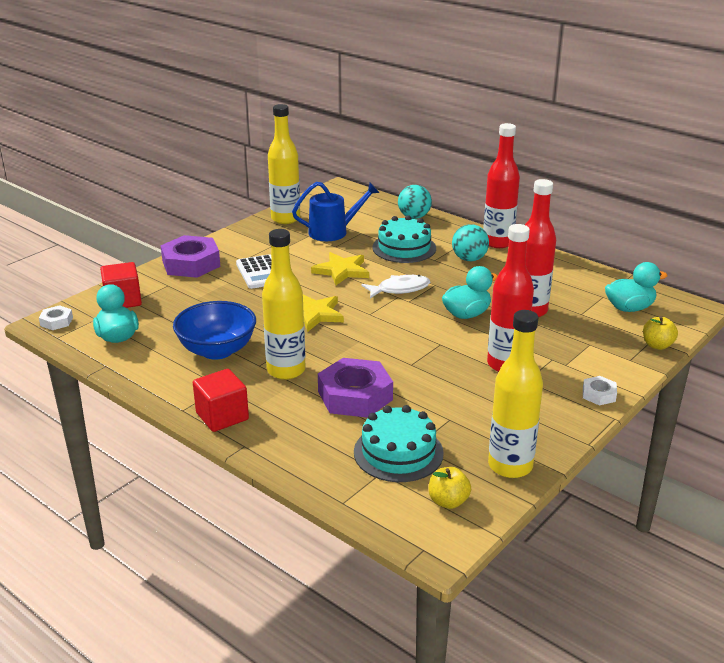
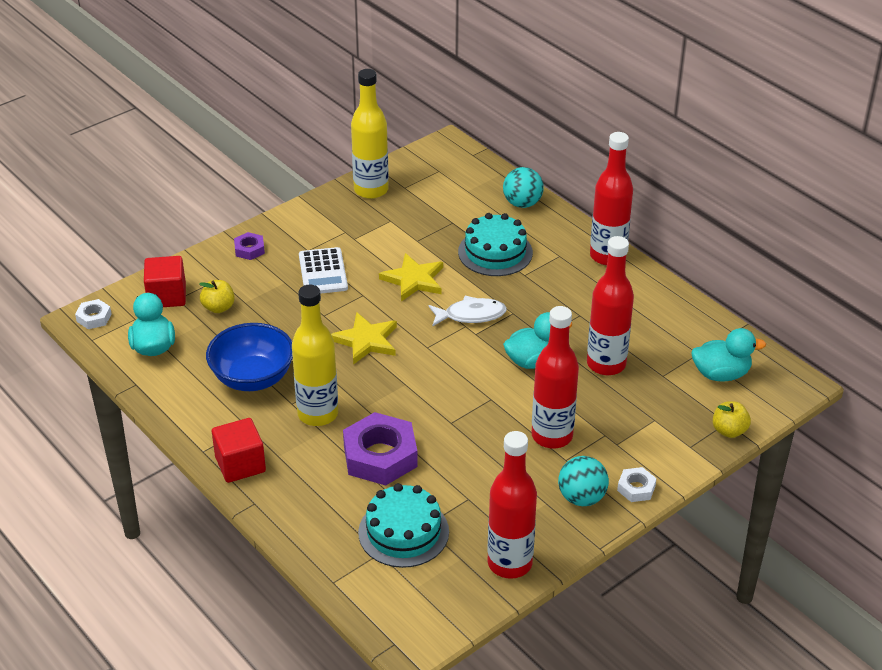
camera: 10 degrees right, 10 degrees up
(191, 263) = (249, 249): purple nut -> purple nut, size x0.48
(333, 232) = (420, 217): blue watering can -> none
(448, 501) = (434, 595): yellow apple -> yellow apple (218, 307)
(469, 259) = (565, 278): turquoise ball -> turquoise ball (581, 498)
(510, 466) = (509, 563): yellow bottle -> red bottle

